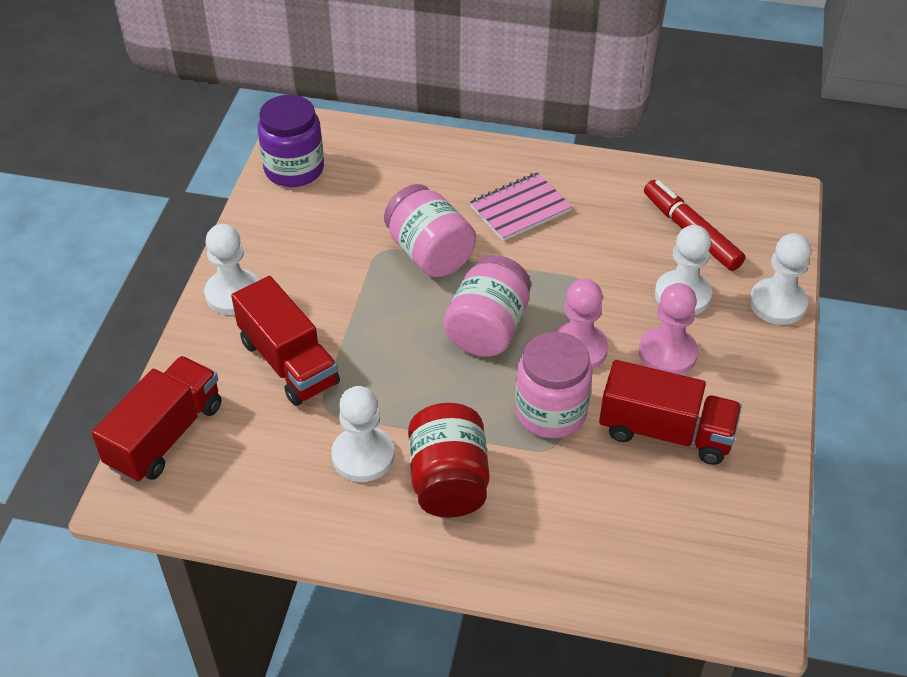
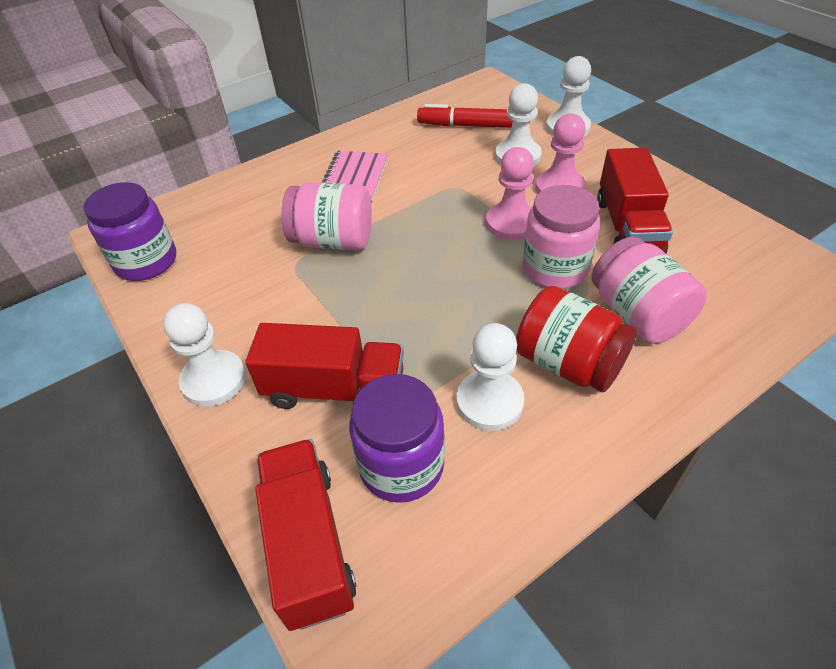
camera: 45 degrees left, 0 degrees up
(262, 442) = (401, 465): none -> purple jar
(487, 328) = (441, 254): pink jar -> pink jar (637, 314)
(665, 432) = (627, 227): red truck -> red truck turned 120 degrees clockwise

